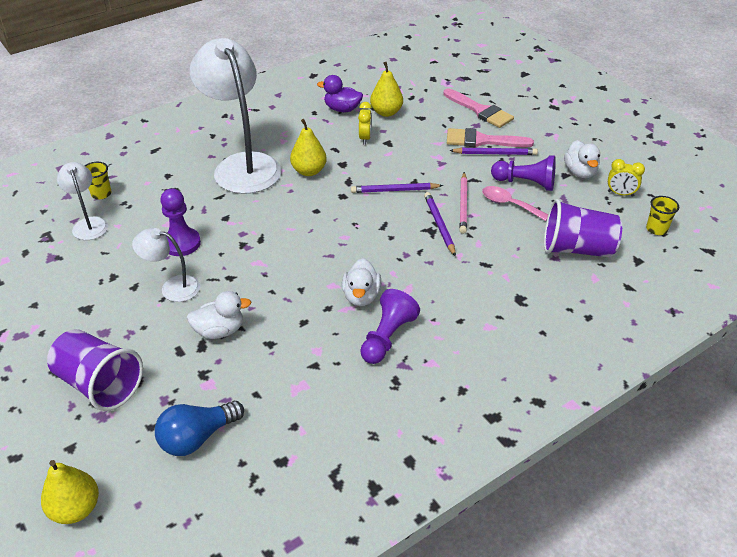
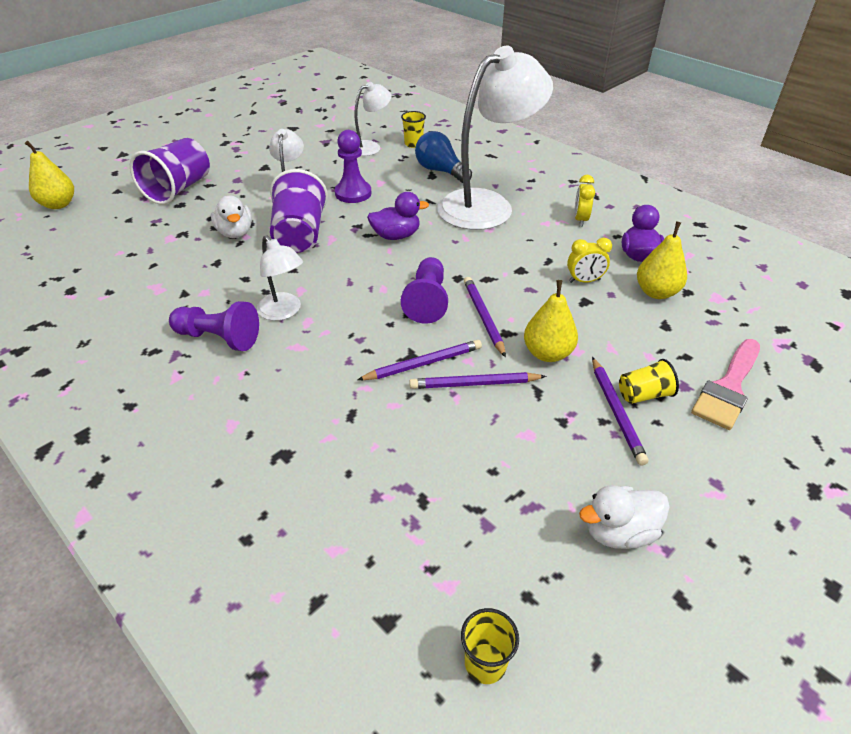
camera: 80 degrees right, 0 degrees up
(197, 437) = (110, 243): blue light bulb -> blue light bulb (440, 171)
(270, 222) = (396, 236): none -> purple duck
(309, 171) = (495, 248): yellow pear -> yellow pear (547, 353)
(361, 296) = (284, 312): white duck -> white lamp
(463, 204) = (474, 384): pink pencil -> purple pencil
(482, 140) = (643, 395): pink brush -> yellow cup
(509, 204) = (491, 435): pink spoon -> none
(525, 183) = (553, 453): purple pawn -> purple pawn (427, 301)
(577, 249) = (402, 525): purple cup -> purple cup (300, 235)
(620, 194) = (577, 600): yellow clock -> yellow clock (580, 220)

